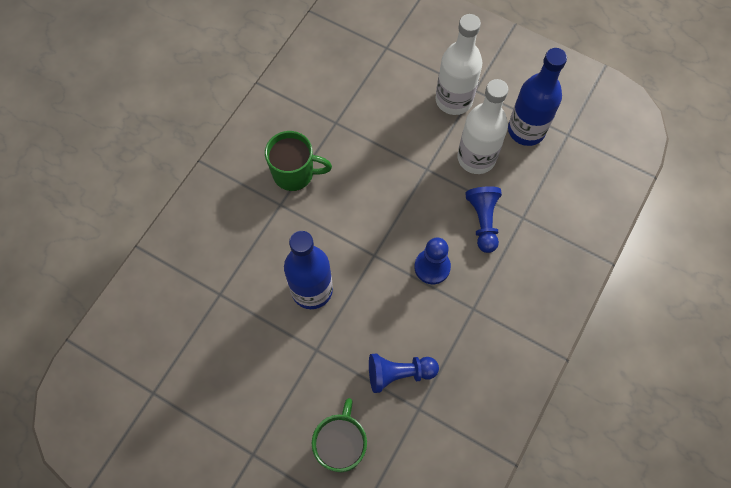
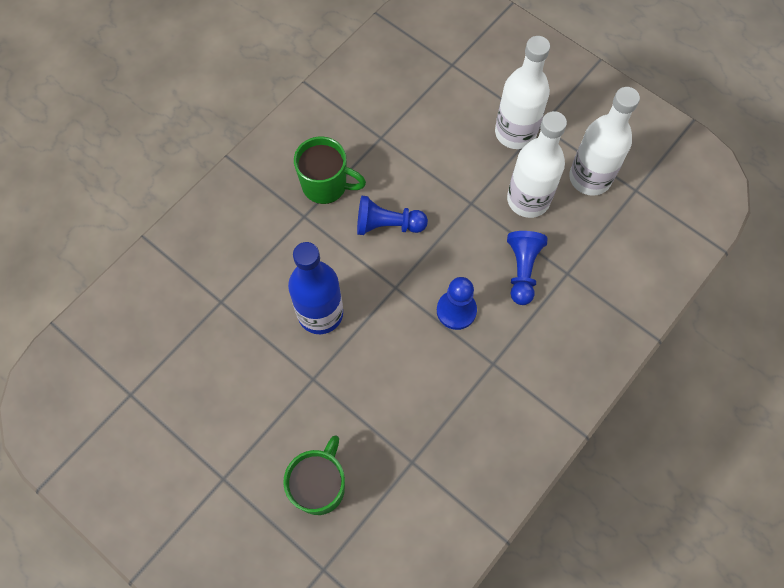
camera: 10 degrees right, 0 degrees up
(399, 373) = (397, 420): blue pawn -> blue pawn (387, 225)
(526, 130) = (590, 178): blue bottle -> white bottle

